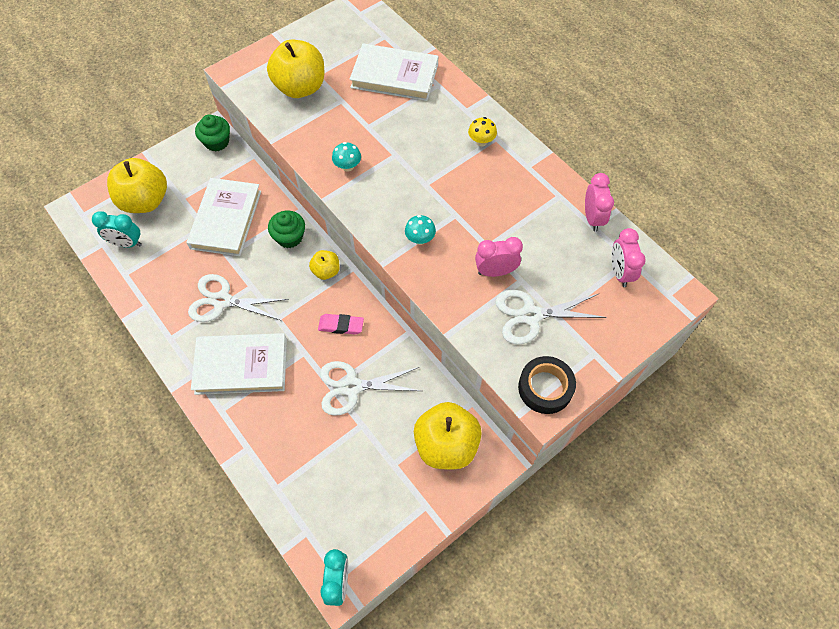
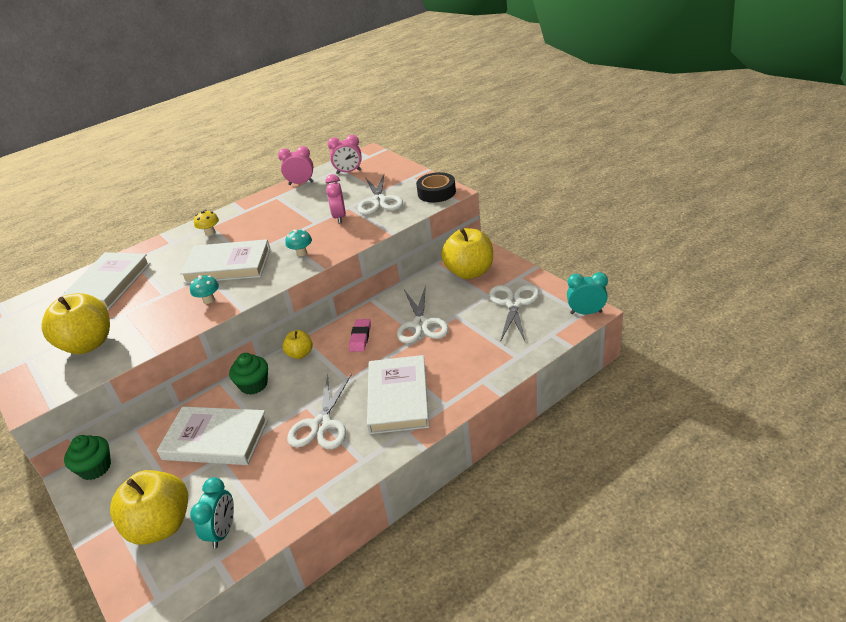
camera: 85 degrees left, 25 degrees down
(372, 494) = (514, 303): none -> white scissors
(408, 171) = (228, 266): none -> white book

